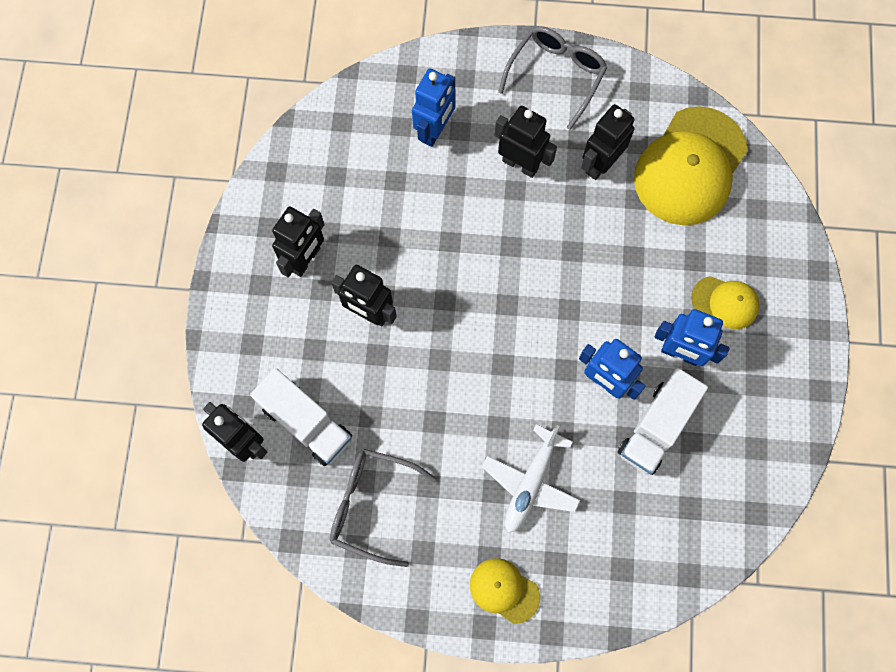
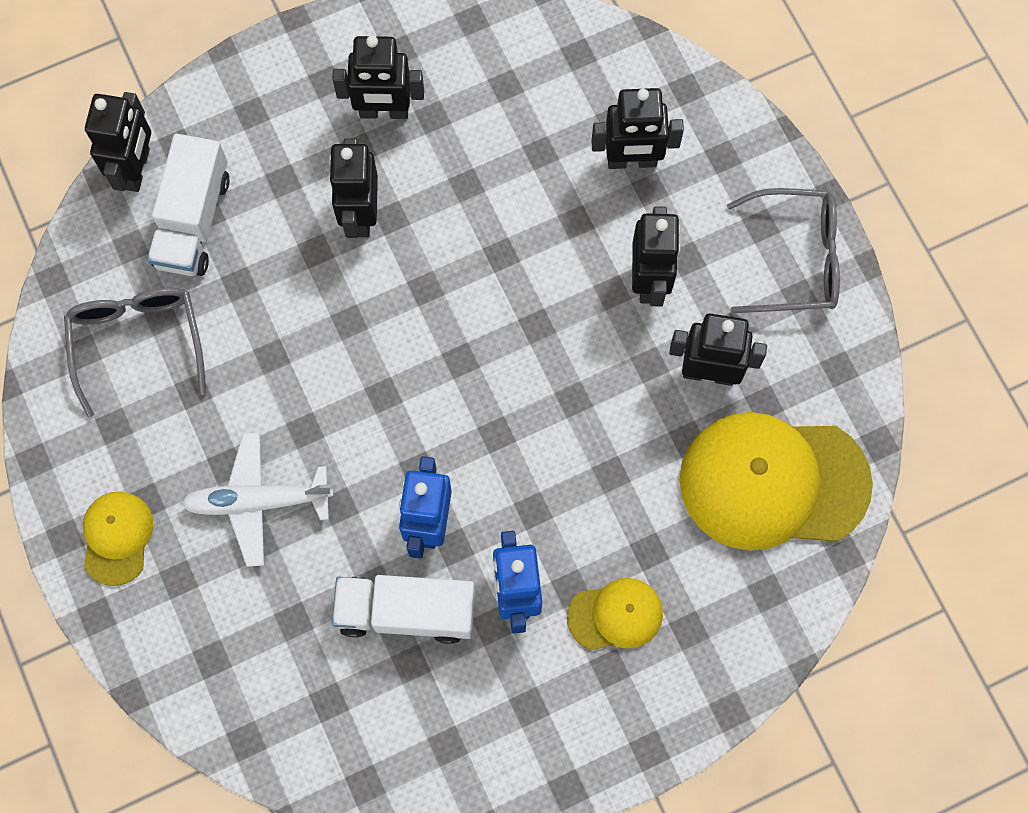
camera: 60 degrees right, 0 degrees up
(435, 130) = (632, 161): blue robot -> black robot
(725, 302) = (615, 615): yellow cap -> yellow cap turned 90 degrees counterclockwise

